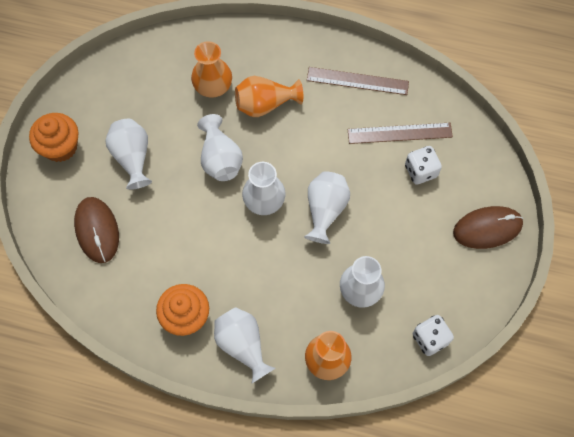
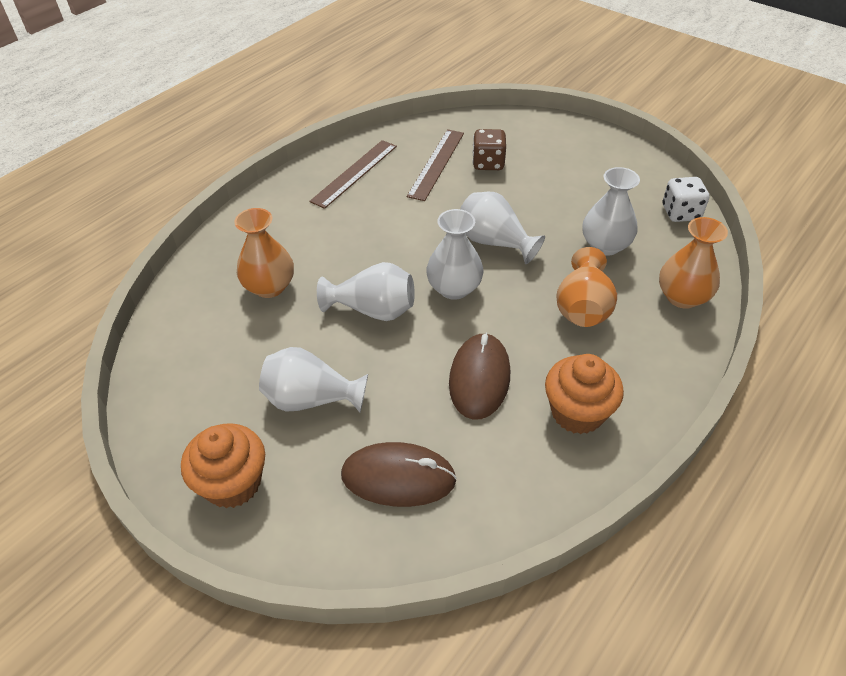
camera: 65 degrees left, 20 degrees down
(243, 345) = (638, 366): white vase -> none
(265, 104) = (329, 249): orange vase -> orange vase (582, 307)
(420, 171) = (488, 163): white dice -> brown dice
(487, 228) = (574, 142): brown mouse -> brown mouse (479, 378)

